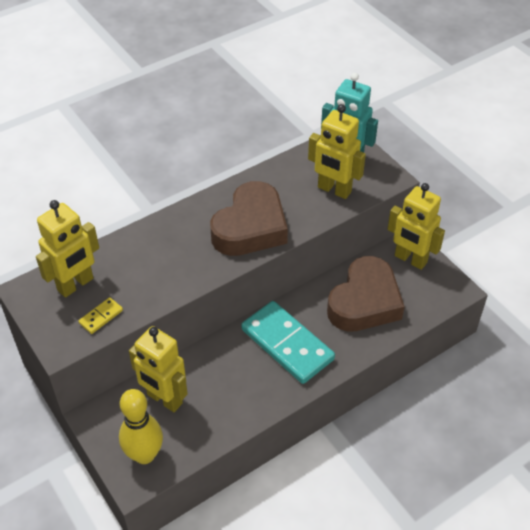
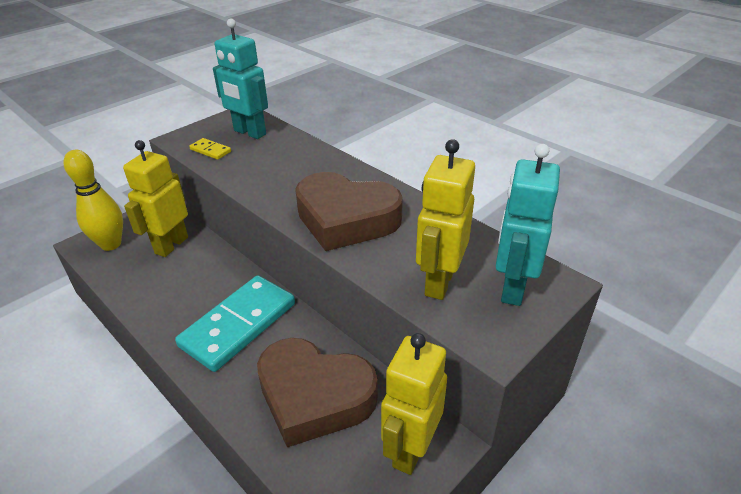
camera: 80 degrees right, 10 degrees down
(76, 285) = (249, 133): yellow robot -> turquoise robot

